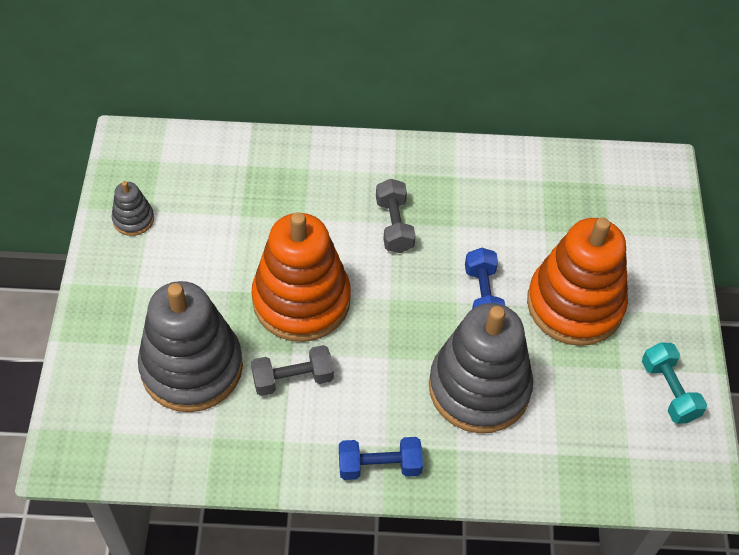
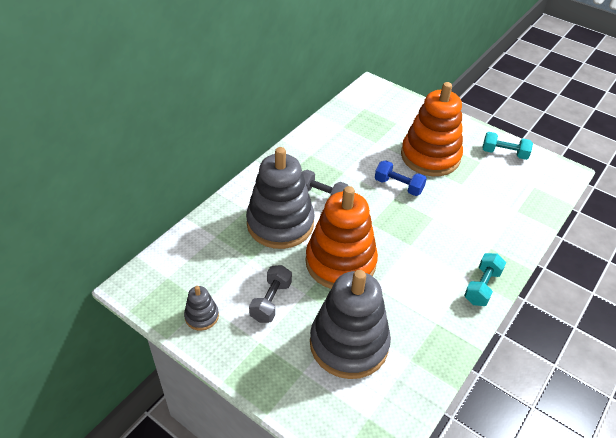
camera: 55 degrees left, 10 degrees down
(293, 379) = (395, 296): grey dumbbell -> grey dumbbell (271, 301)
(379, 466) = (482, 286): blue dumbbell -> turquoise dumbbell
(479, 388) = (457, 218): grey stacking toy -> grey stacking toy (280, 224)

